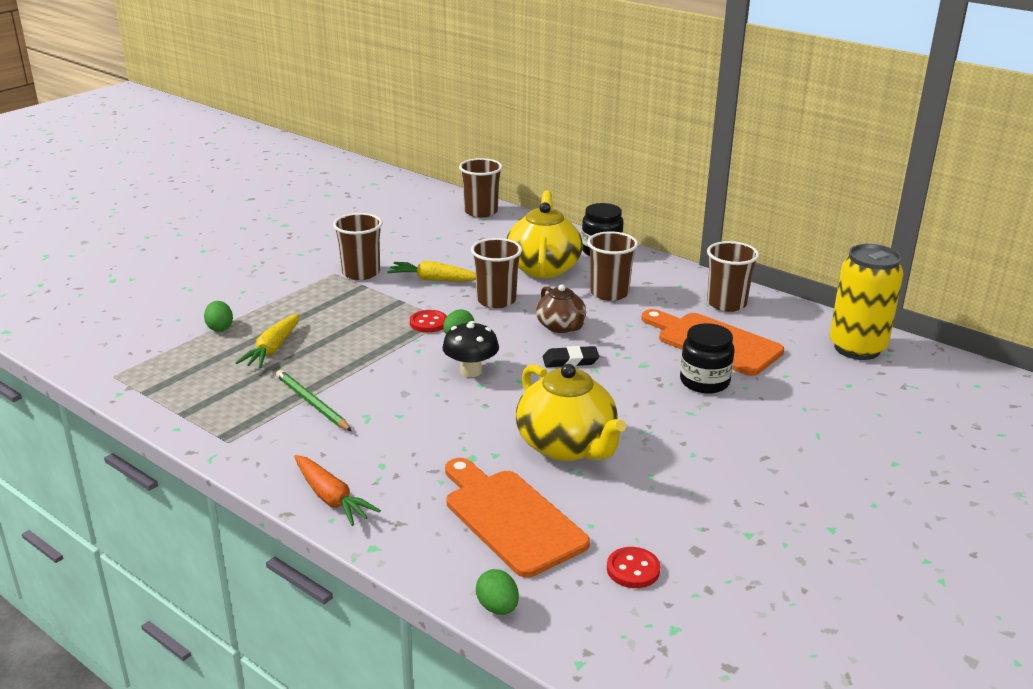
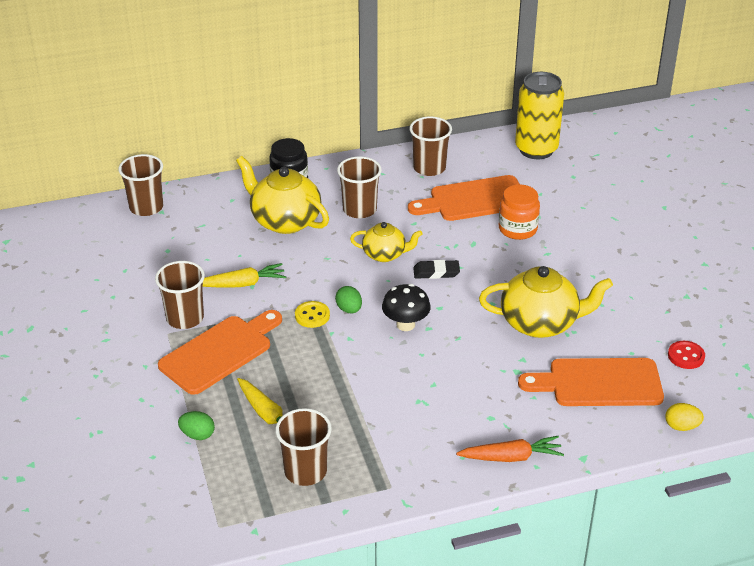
camera: 55 degrees left, 10 degrees up
(312, 403) = (375, 423): green pencil -> none
(333, 301) = (220, 352): none -> orange cutting board
(428, 323) = (312, 316): red button -> yellow button
(433, 280) = (242, 284): yellow carrot -> yellow carrot turned 150 degrees counterclockwise
(496, 300) = (312, 267): brown cup -> brown cup (305, 471)
(497, 607) = (681, 426): green egg -> yellow egg
(561, 327) = (385, 254): brown teapot -> yellow teapot
(570, 360) = (436, 272): black eraser -> black eraser turned 60 degrees clockwise
(704, 382) = (517, 229): black jar -> orange jar

